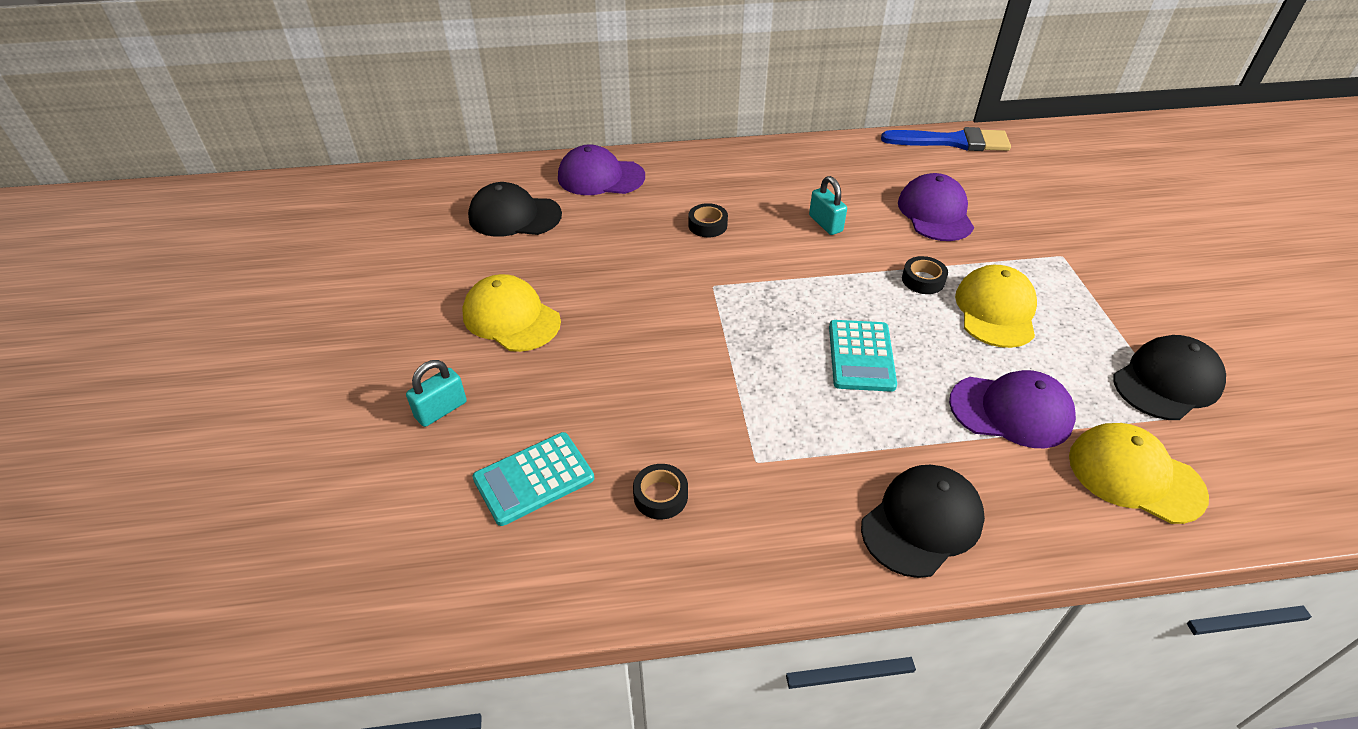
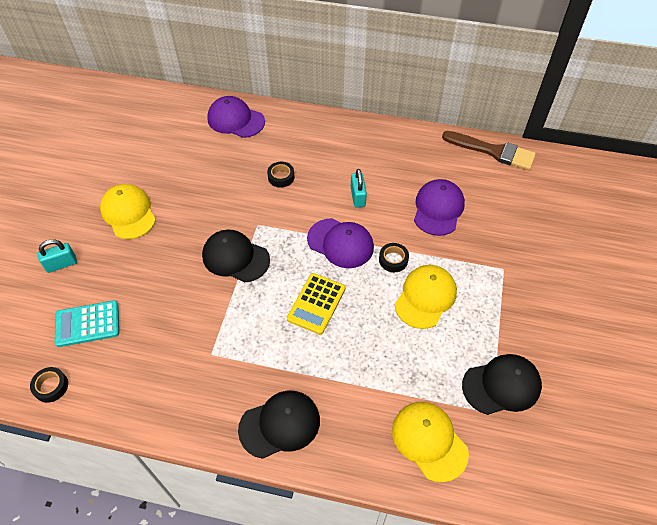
camera: 20 degrees right, 10 degrees up
(514, 216) = (168, 137): black cap -> black cap (235, 257)
(660, 496) = (147, 357): black tape -> black tape (51, 386)
(861, 356) = (316, 304): turquoise calculator -> yellow calculator
(952, 142) = (493, 151): blue brush -> brown brush
(1011, 411) = (383, 372): purple cap -> purple cap (340, 243)

